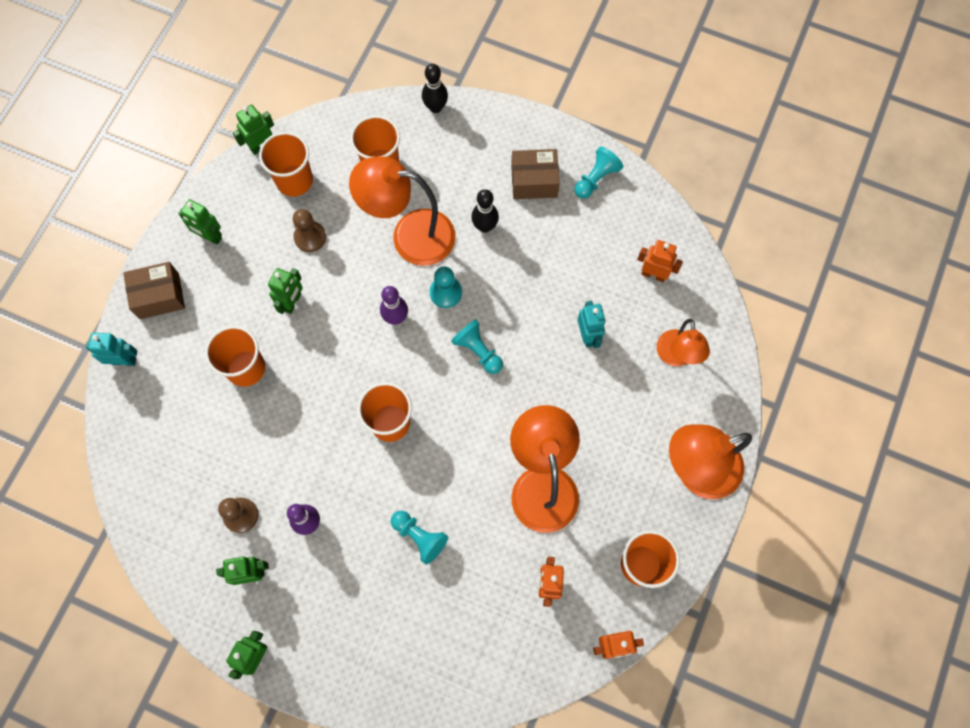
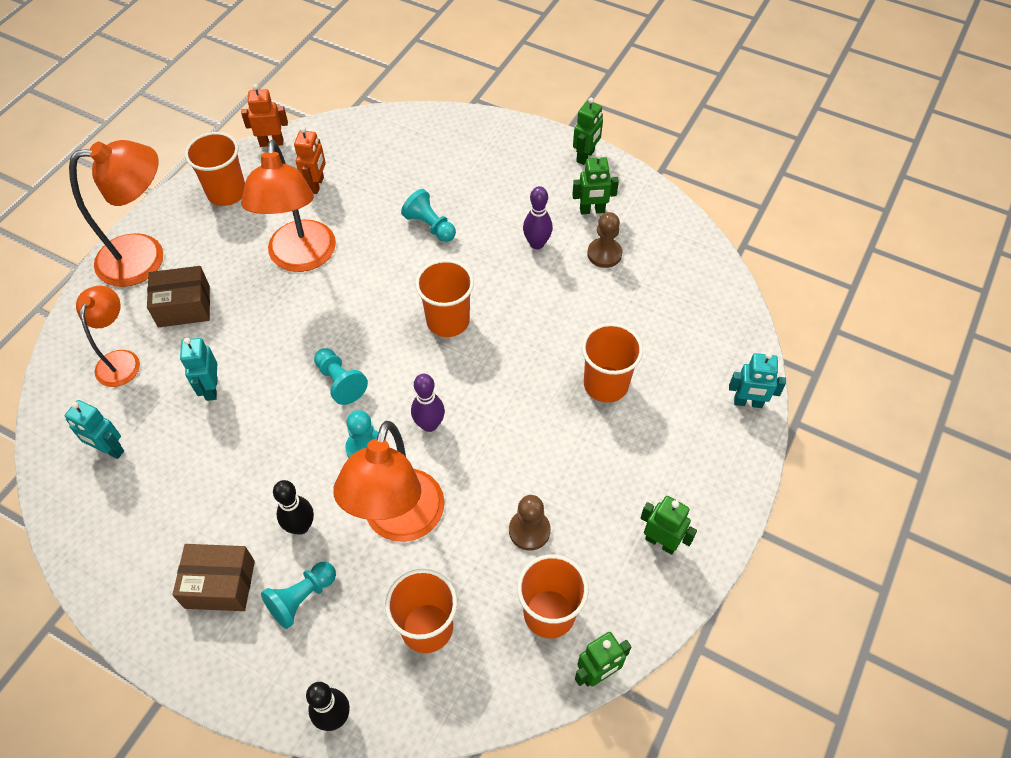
camera: 175 degrees left, 15 degrees down
(159, 296) = (717, 472): brown box -> brown box (184, 306)
(292, 302) = (552, 451): green robot -> none
(410, 236) = (399, 522): orange lamp -> orange lamp turned 90 degrees clockwise
(596, 179) = (135, 580): turquoise pawn -> turquoise pawn (302, 598)
(653, 274) = (109, 450): orange robot -> turquoise robot

